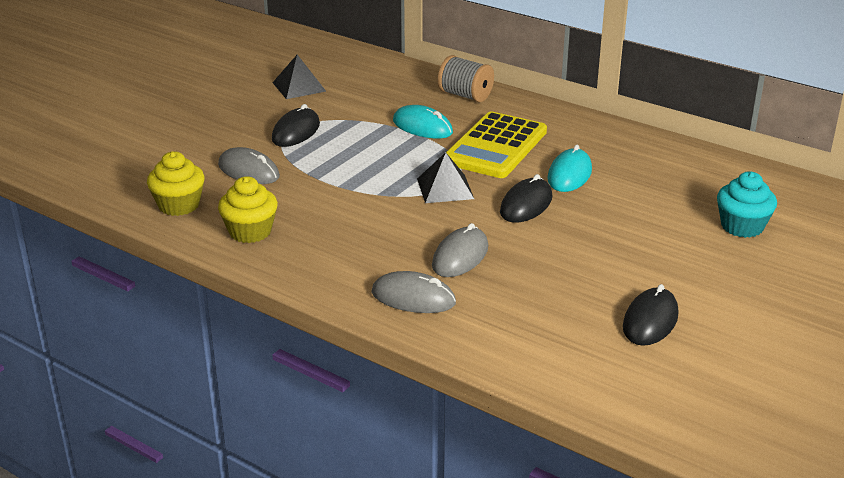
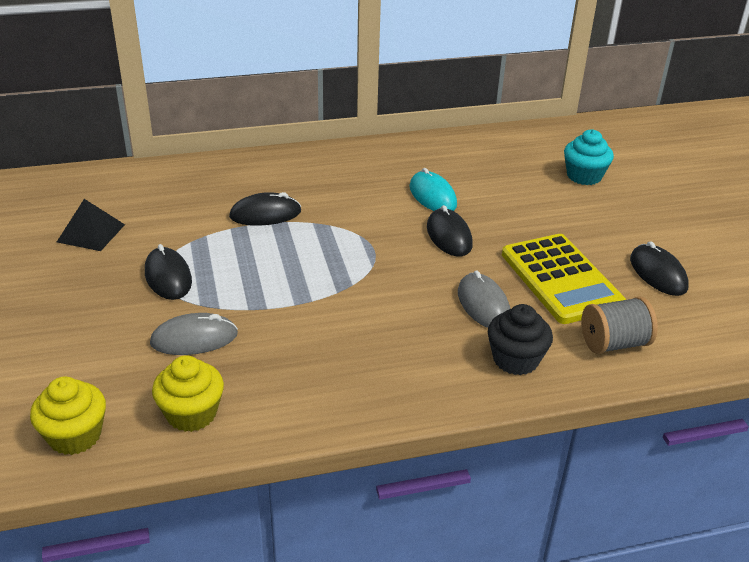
camera: 50 degrees left, 5 degrees up
(250, 232) = (301, 393): yellow cupcake -> yellow cupcake (75, 436)
(413, 298) = (515, 359): grey mouse -> black cupcake
(422, 127) = (265, 214): turquoise mouse -> black mouse
(445, 188) = (375, 256): black pyramid -> none
(465, 95) = (249, 170): grey spool -> grey spool (614, 343)
(495, 146) = (347, 201): yellow calculator -> yellow calculator (560, 279)

